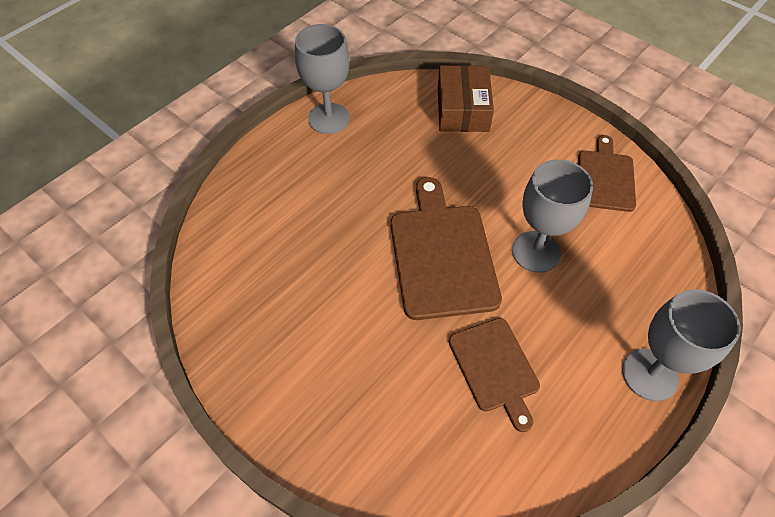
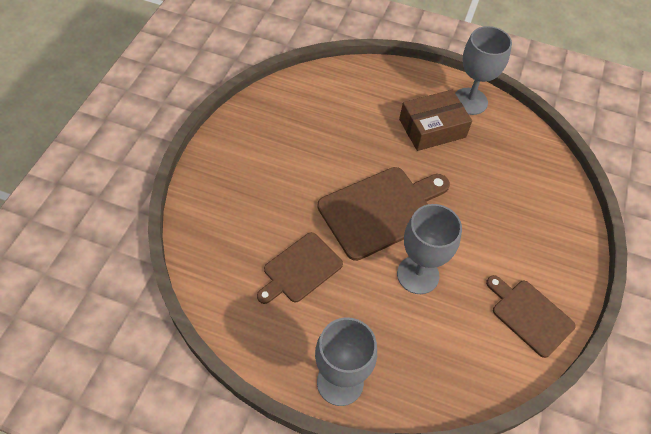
camera: 65 degrees right, 0 degrees up
(463, 109) = (539, 186): brown box -> brown box (432, 128)
(605, 177) = (529, 315): brown cutting board -> brown cutting board turned 120 degrees counterclockwise

